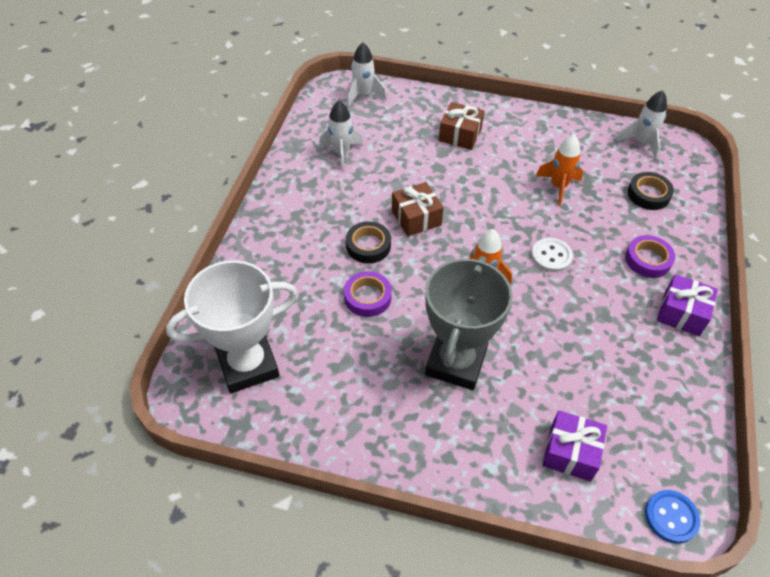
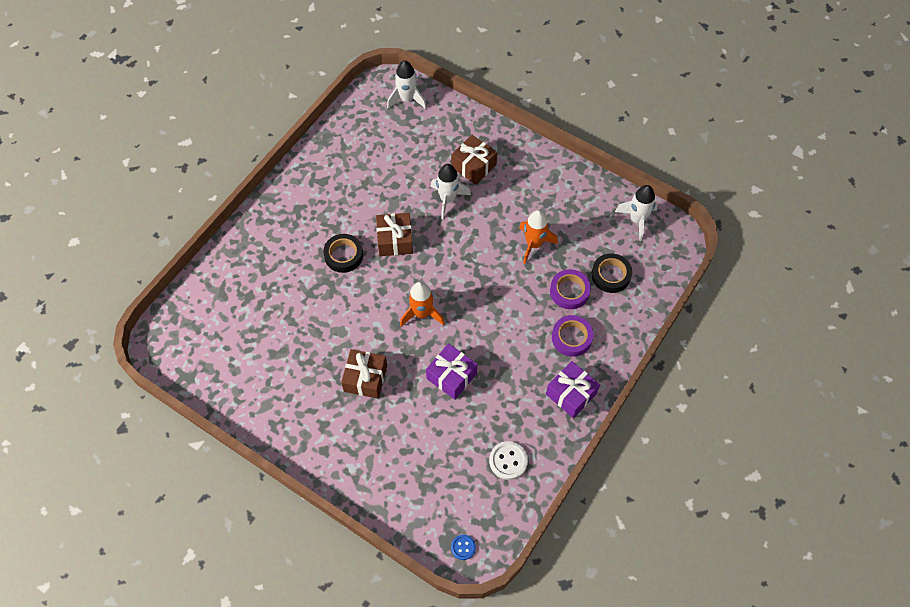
camera: 20 degrees right, 10 degrees up
(248, 365) = (209, 331): white trophy -> none
(341, 153) = (361, 157): white rocket -> white rocket (448, 199)
(367, 297) = (322, 302): purple tape -> purple tape (569, 291)
(456, 362) = (365, 378): grey trophy -> brown gift
(551, 256) = (490, 309): white button -> white button (508, 461)
(570, 452) = (415, 476): purple gift -> purple gift (451, 376)
(671, 517) = (463, 547): blue button -> blue button, size x0.62

